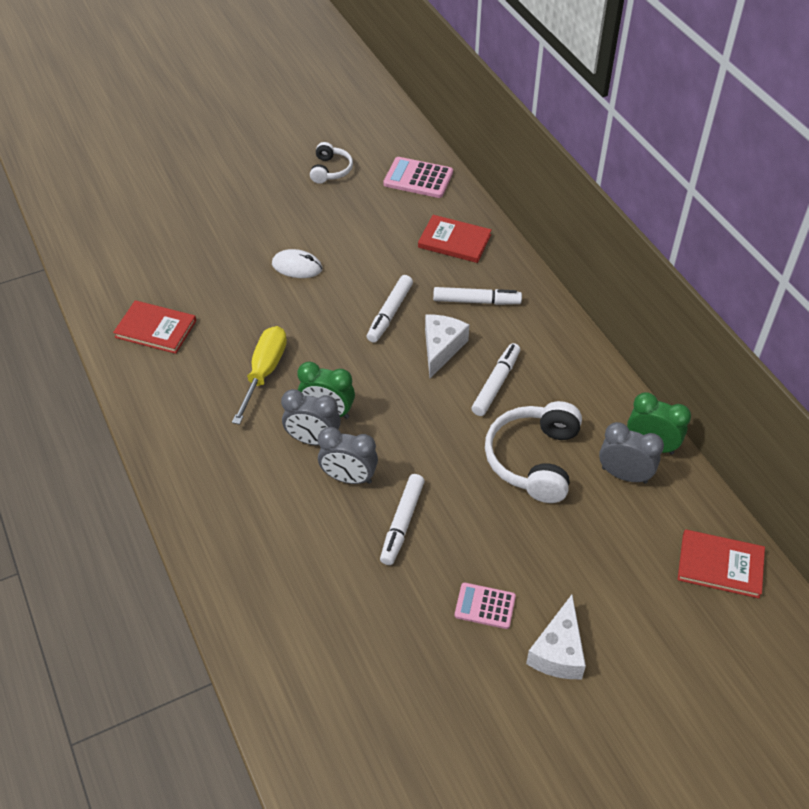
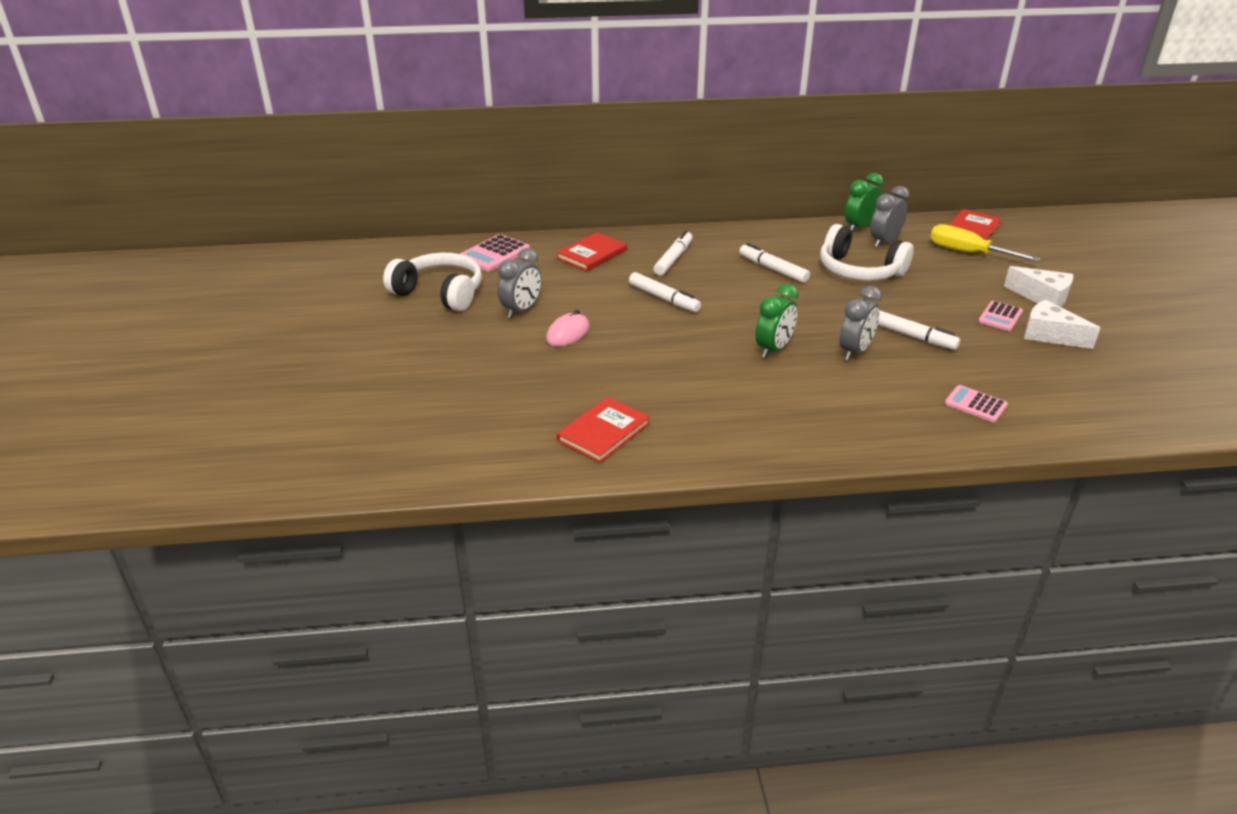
camera: 70 degrees left, 15 degrees down
(264, 373) = (705, 374): yellow screwdriver -> yellow screwdriver (968, 253)
(284, 589) = (975, 404): none -> pink calculator
(297, 267) = (568, 333): white mouse -> pink mouse
(313, 440) = (804, 362): grey clock -> grey clock (521, 310)
(330, 170) = (440, 293): white headphones -> white headphones, size x1.78
(441, 348) = (720, 284): white cheese -> white cheese (1049, 335)

